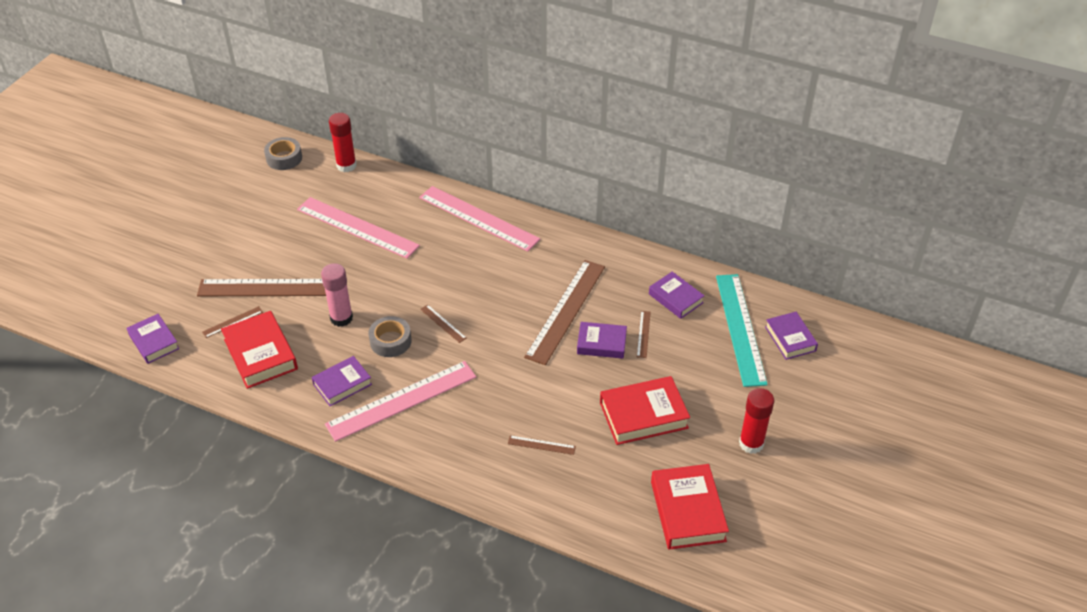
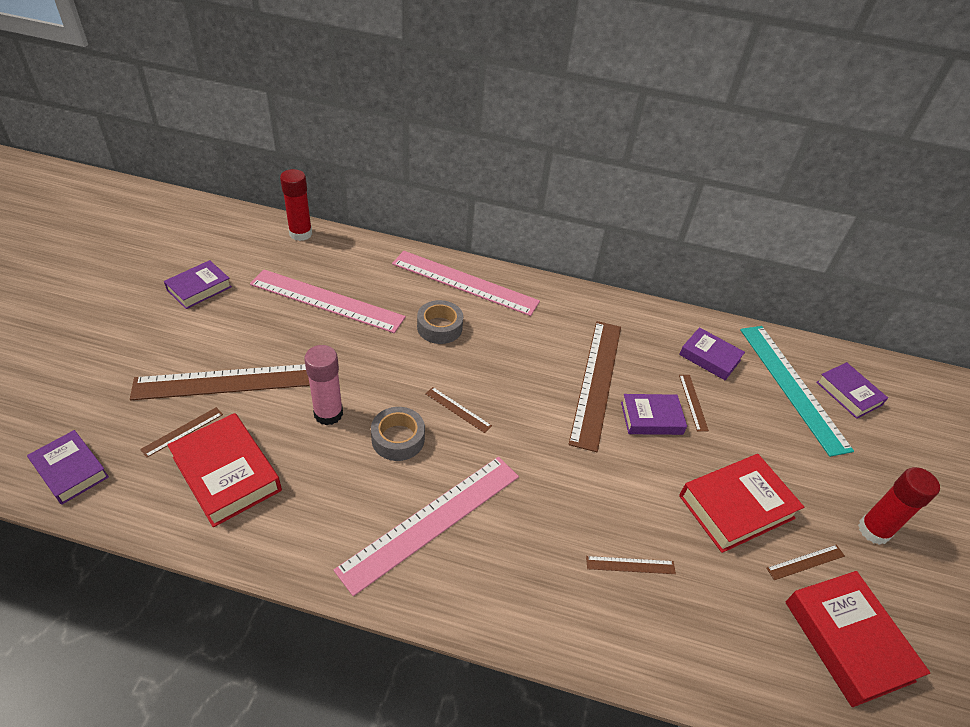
camera: 15 degrees left, 0 degrees up
(284, 158) = (226, 229): grey tape -> grey tape (439, 327)
(342, 384) = (347, 506): purple book -> purple book (199, 288)
(681, 458) = (805, 562): none -> brown ruler

